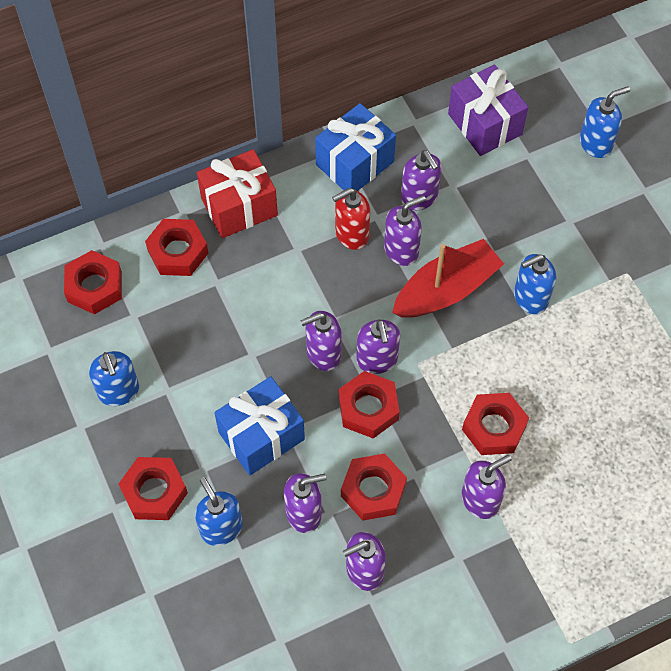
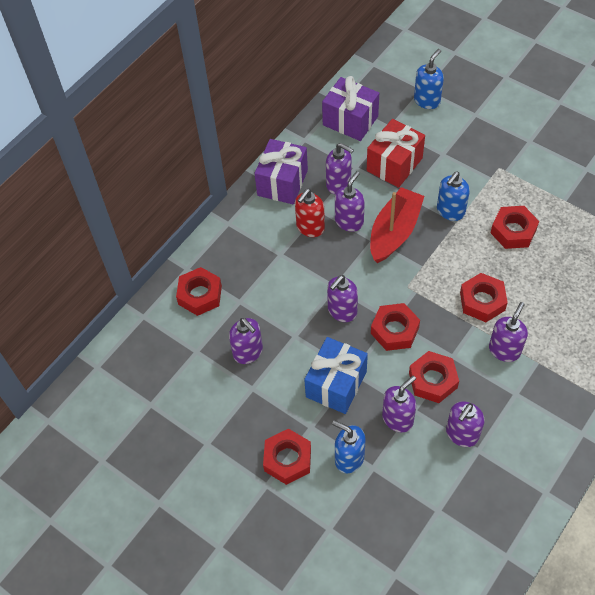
camera: 25 degrees left, 5 degrees down
(94, 287) = (156, 346): red nut -> red nut (513, 231)
(119, 391) = (219, 406): blue soap dispenser -> none
(239, 207) = (223, 246): red gift -> red gift (394, 164)
(354, 163) = (282, 183): blue gift -> purple gift
(377, 360) = (380, 297): purple soap dispenser -> purple soap dispenser (248, 352)

